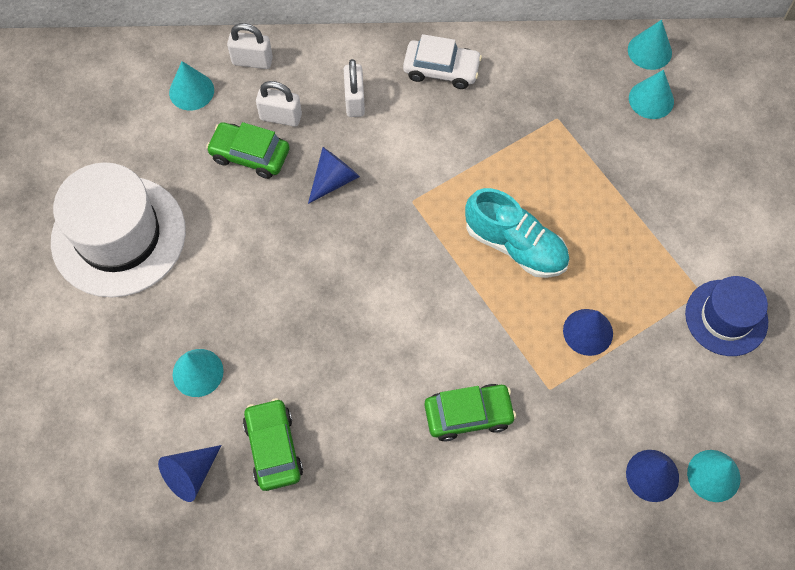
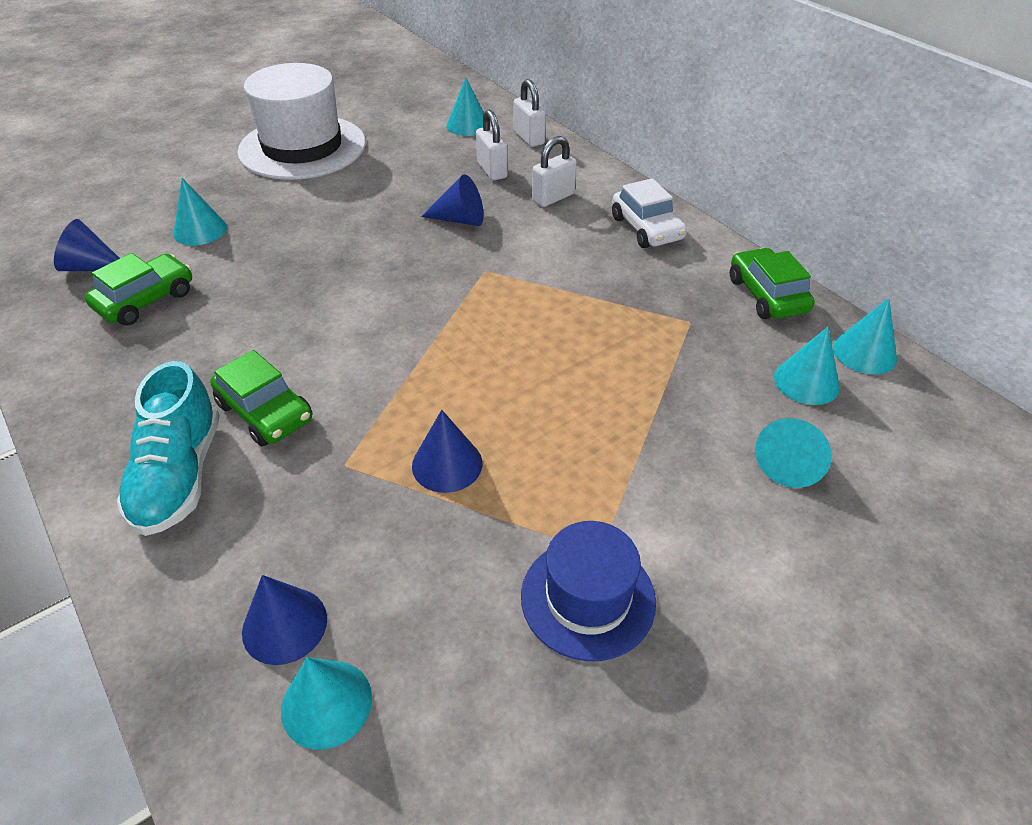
camera: 55 degrees right, 20 degrees down
(250, 155) = (438, 171): green car -> green car (767, 295)
(515, 246) = (503, 358): turquoise shoe -> turquoise shoe (179, 475)
(702, 157) = (790, 462): none -> turquoise cone

